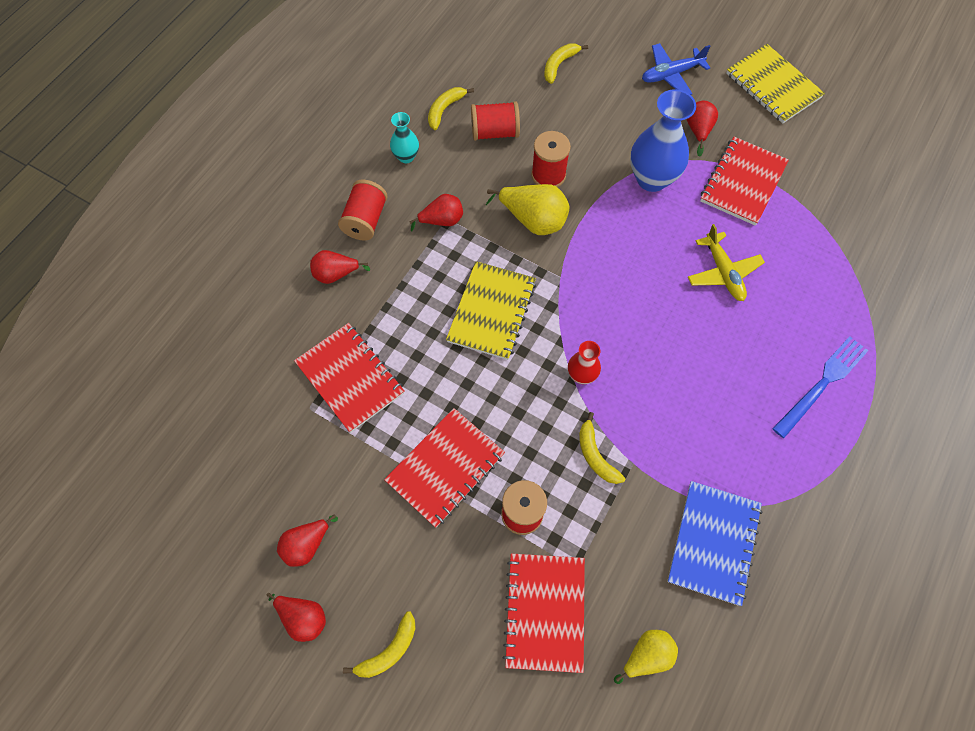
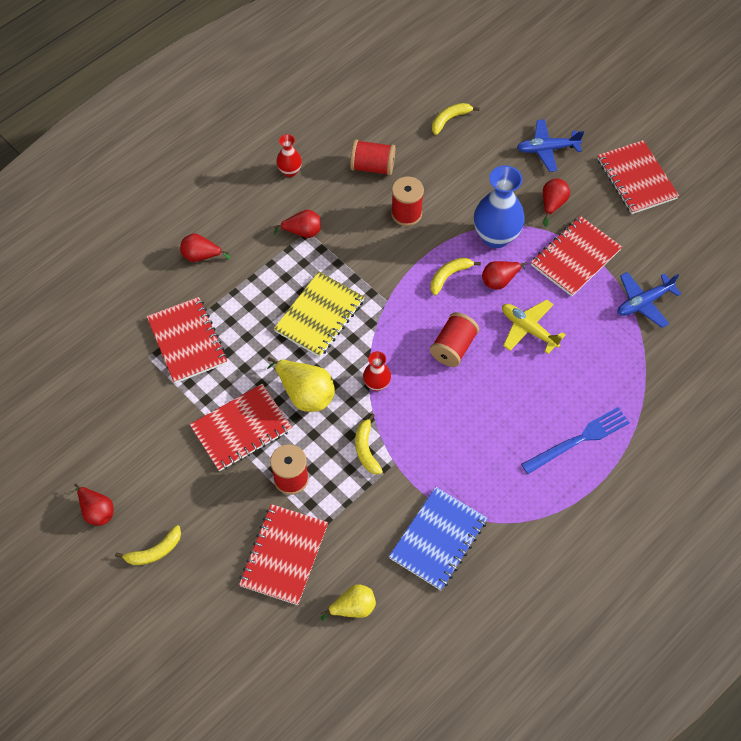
camera: 15 degrees right, 5 degrees down
(307, 544) = (115, 459): red pear -> red pear (499, 280)
(365, 220) = (239, 217): red spool -> red spool (453, 347)
(406, 157) = (290, 171): turquoise vase -> red vase
(445, 110) = (336, 138): yellow banana -> yellow banana (449, 276)
(533, 220) = (380, 249): yellow pear -> yellow pear (305, 393)
(723, 272) = (528, 329): yellow plane -> yellow plane turned 135 degrees clockwise
(773, 86) = (636, 179): yellow notebook -> red notebook
(831, 214) = (643, 302): none -> blue plane

